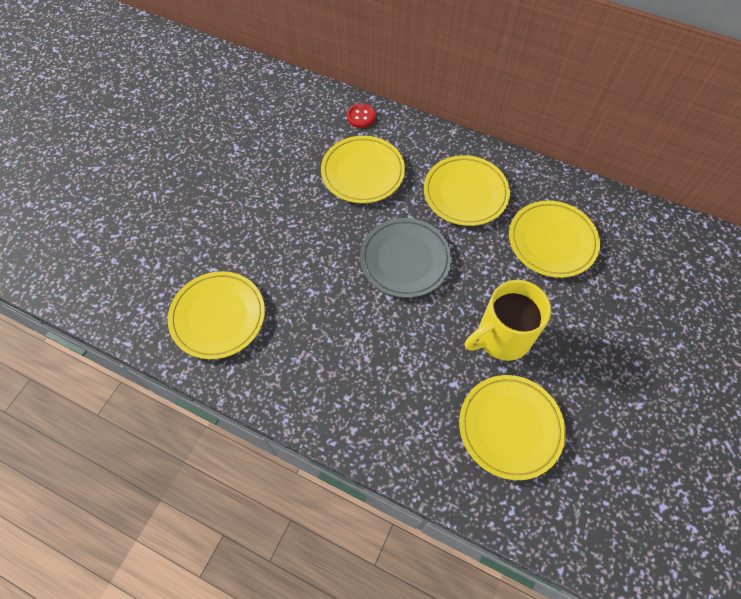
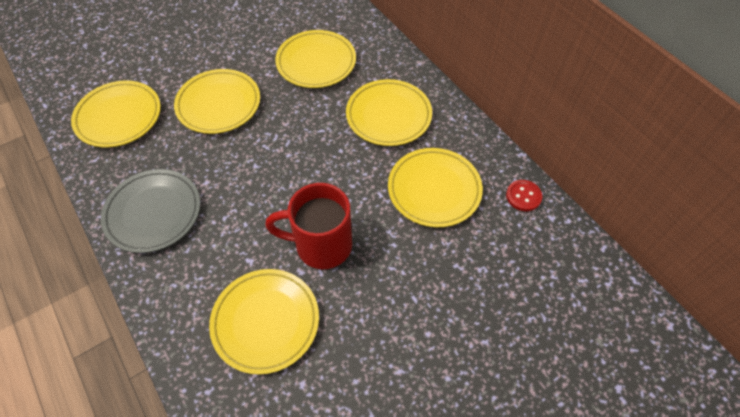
camera: 30 degrees right, 5 degrees down
(306, 256) = (219, 104): none -> yellow plate
(361, 117) = (351, 20): red button -> red button (523, 196)
(405, 260) = (293, 144): grey plate -> grey plate (153, 213)
(501, 337) = (321, 245): yellow mug -> red mug

